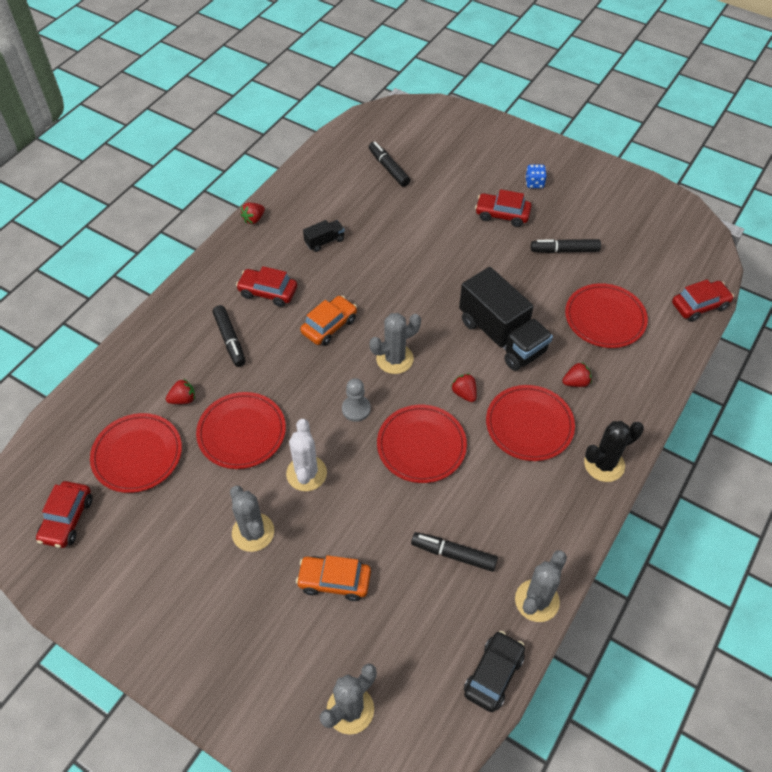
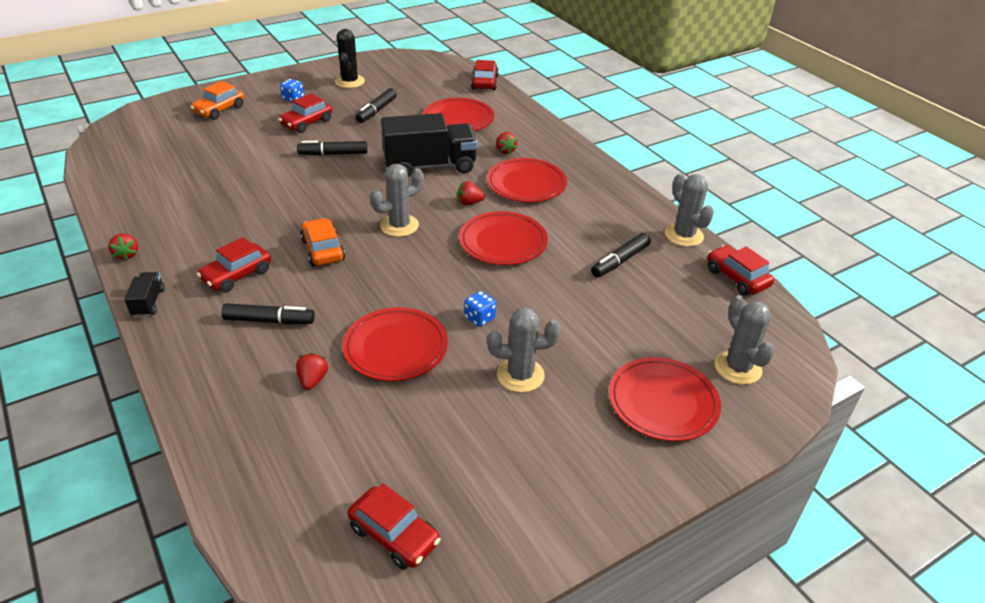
camera: 65 degrees left, 15 degrees down
(137, 455) = (354, 441): red plate -> red plate (663, 402)
(306, 473) = (479, 318): white cactus -> blue dice
(324, 241) = (217, 220): black truck -> black truck (148, 303)
(334, 581) = (607, 337): orange car -> orange car (219, 110)
(356, 409) = (433, 265): grey pawn -> none
(388, 168) = (177, 156): black marker -> black marker (333, 154)
(394, 359) = (399, 226): grey cactus -> grey cactus turned 60 degrees clockwise
(493, 674) = (737, 278): black car -> red car
(576, 382) = (505, 151): red strawberry -> red strawberry turned 150 degrees clockwise
(604, 464) = (586, 166): black cactus -> black cactus (350, 82)

